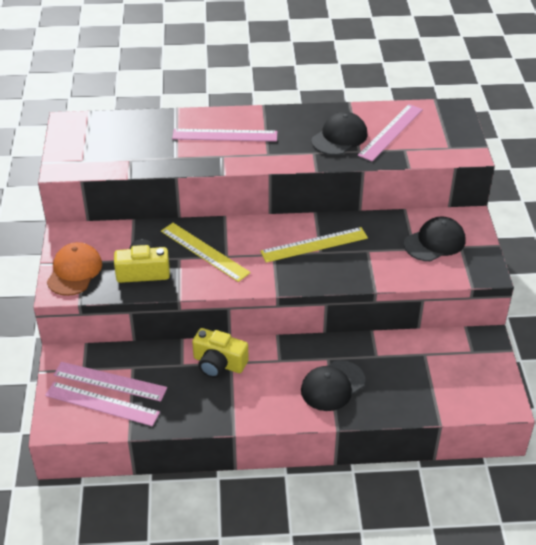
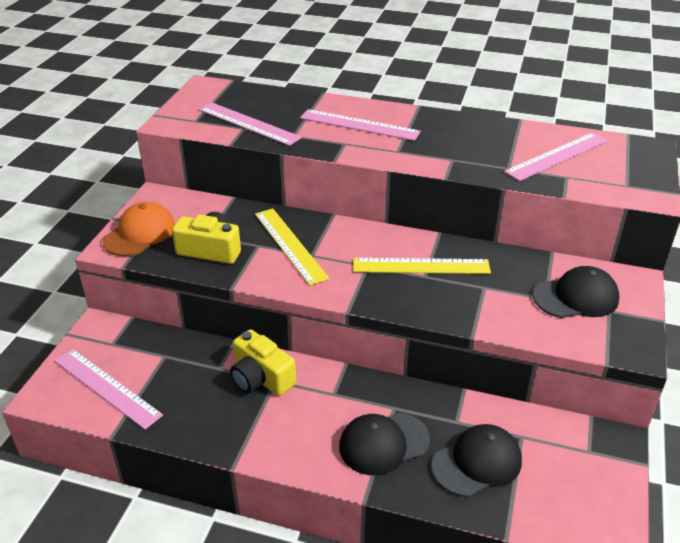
camera: 20 degrees right, 5 degrees down
(110, 381) = (131, 365): pink ruler -> pink ruler (249, 123)
(339, 137) = (491, 150): black cap -> black cap (477, 463)

